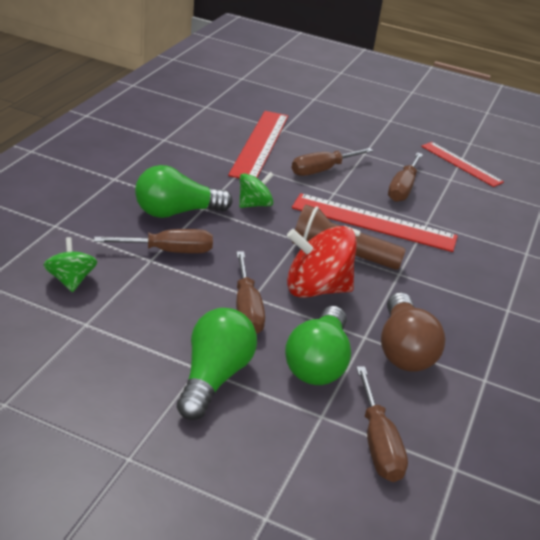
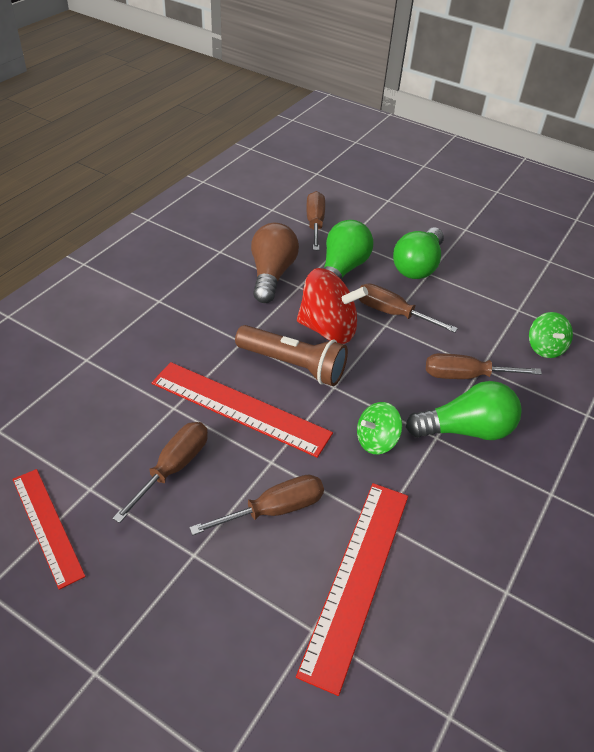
camera: 170 degrees left, 10 degrees up
(246, 309) = (392, 313): brown screwdriver -> brown screwdriver turned 60 degrees counterclockwise

